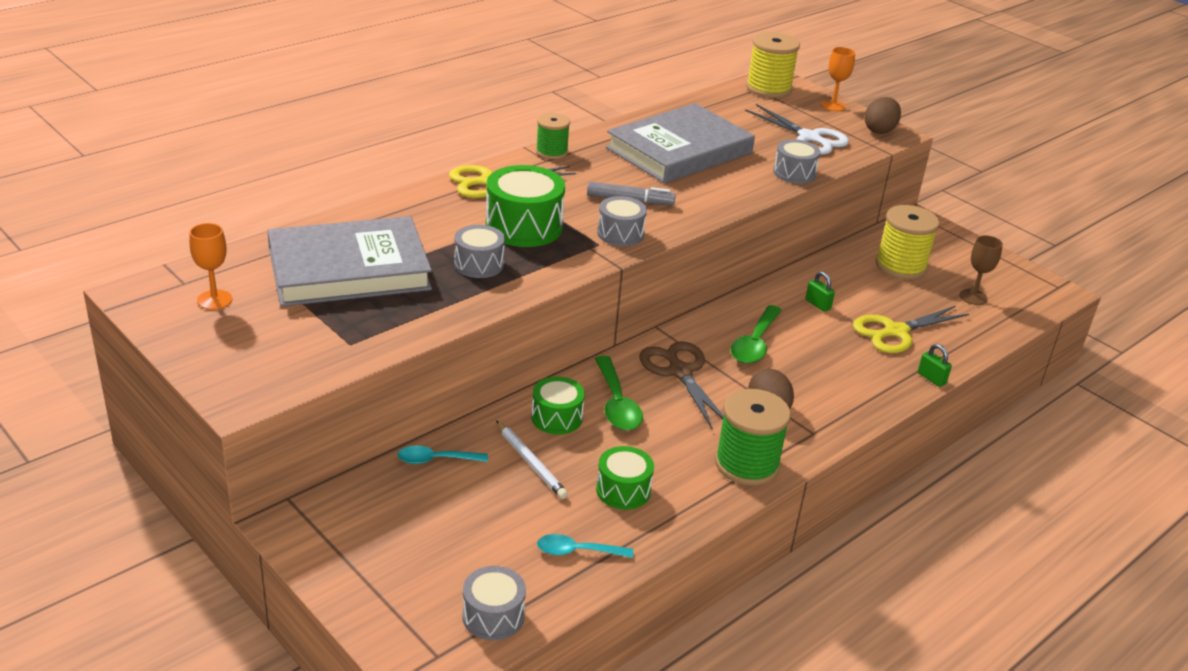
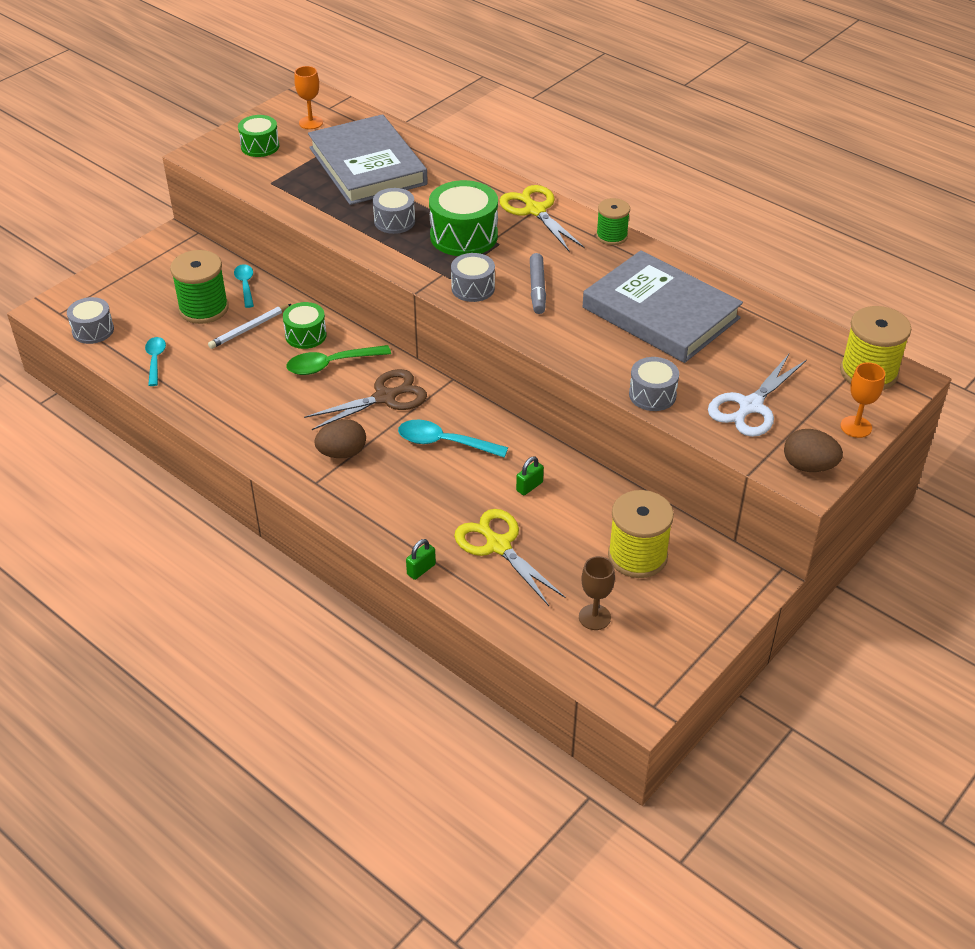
camera: 85 degrees right, 10 degrees up
(623, 490) = (223, 376): green drum -> green drum (260, 146)
(747, 464) = (265, 442): green spool -> green spool (203, 308)
(755, 343) = (444, 442): green spoon -> turquoise spoon

